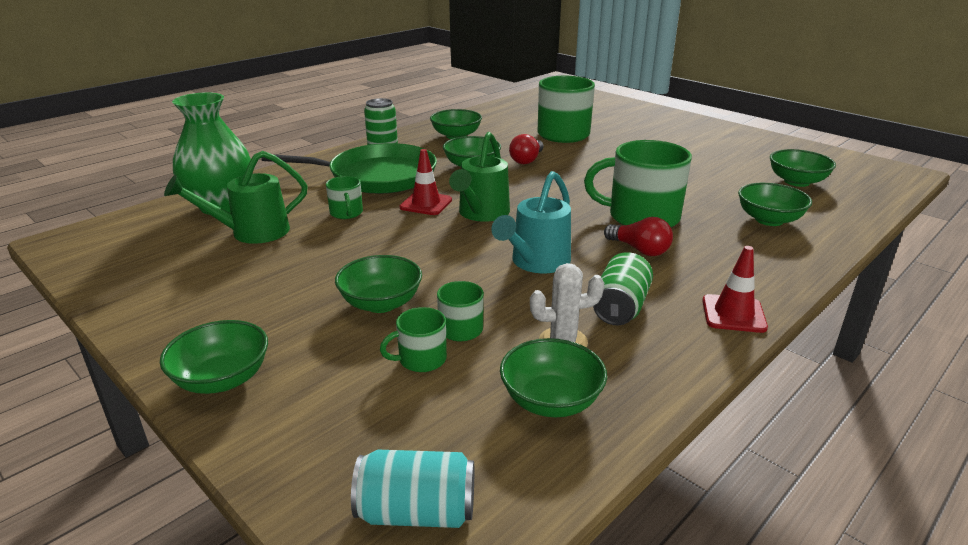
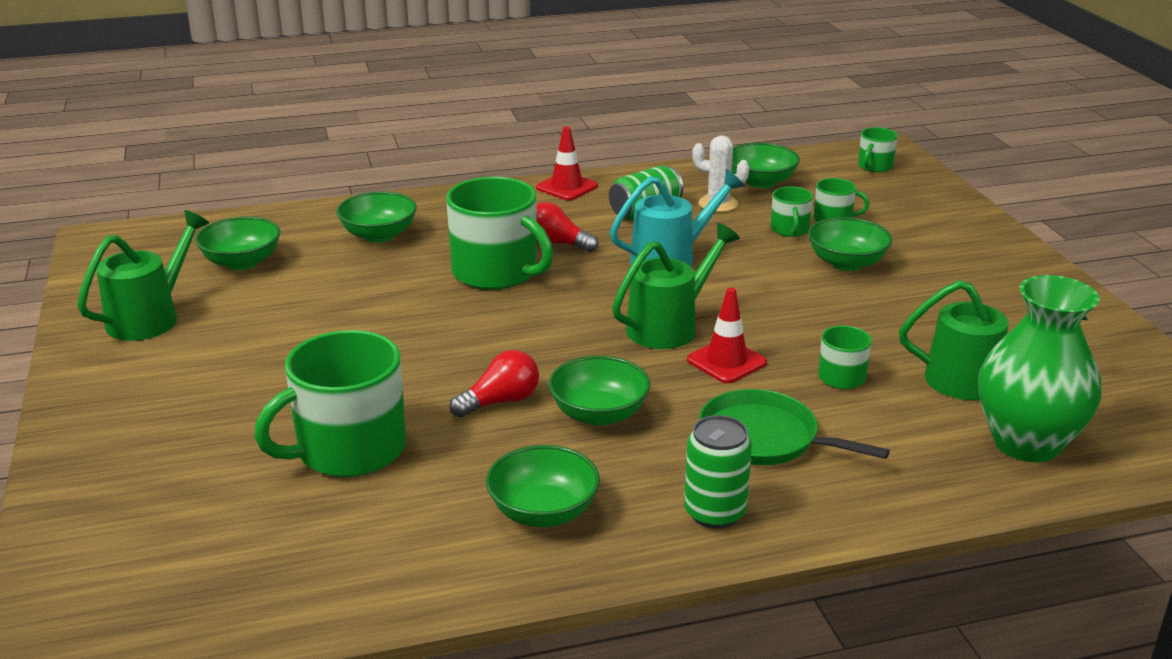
camera: 150 degrees left, 0 degrees up
(222, 379) = (992, 244): green bowl -> none
(377, 176) = (764, 438): green pan -> green pan, size x0.65
(416, 512) = (874, 166): turquoise can -> green mug
(639, 250) = (557, 244): red light bulb -> red light bulb turned 45 degrees counterclockwise
(761, 149) = (151, 317): none -> green watering can

